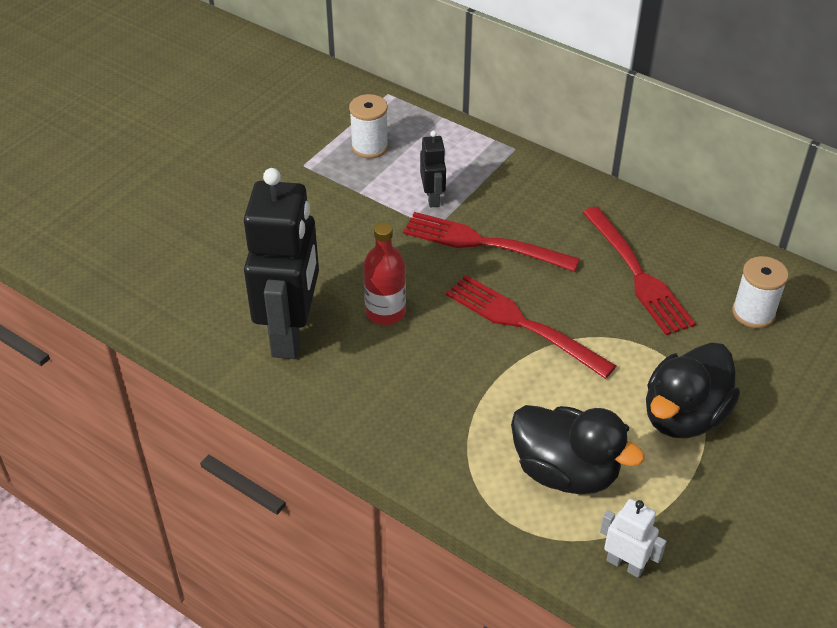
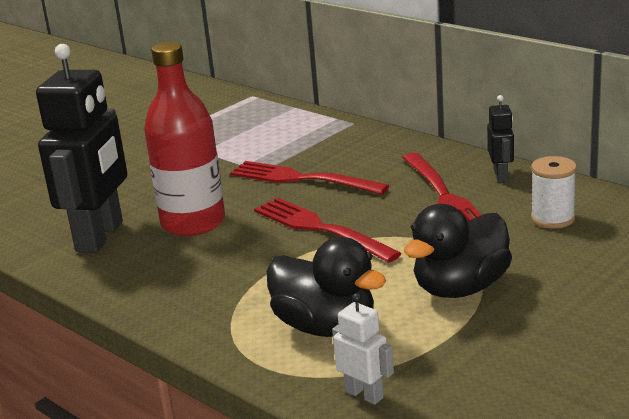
camera: 10 degrees right, 20 degrees down
(369, 147) = (222, 125): white spool -> none
(385, 312) = (193, 223): red bottle -> red bottle, size x1.69
(433, 198) = (267, 153): black robot -> black robot (501, 175)

